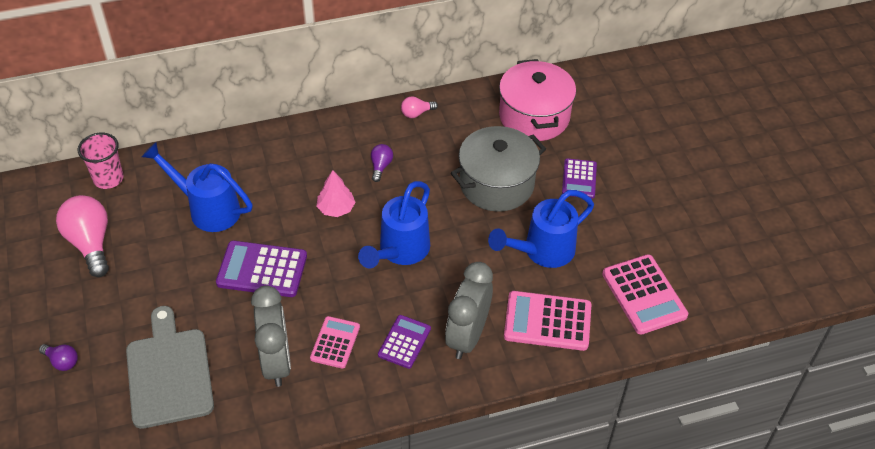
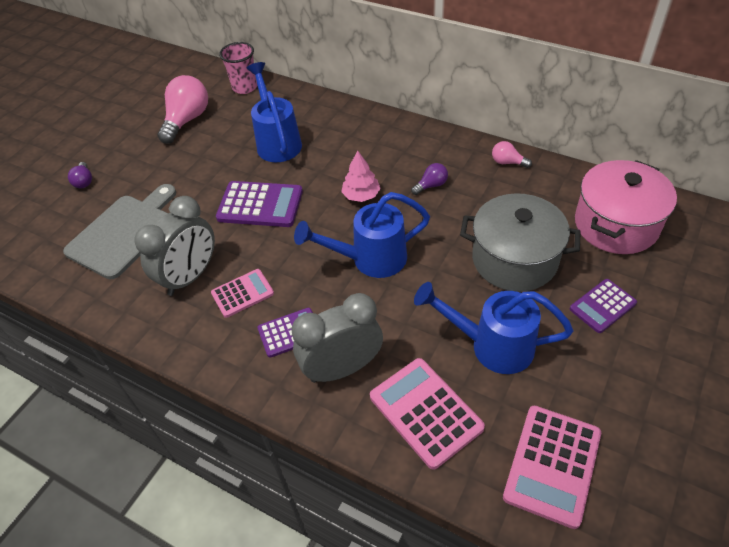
camera: 50 degrees right, 0 degrees up
(262, 270) = (260, 205): purple calculator -> purple calculator turned 135 degrees clockwise

